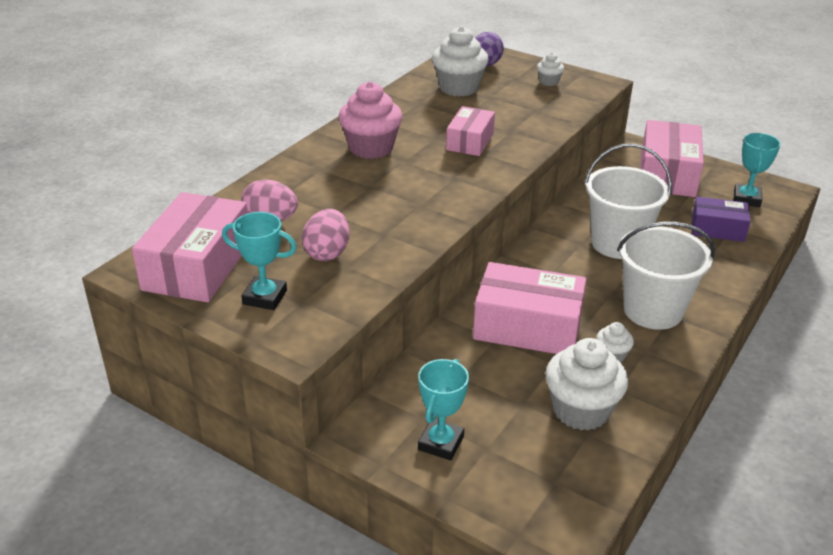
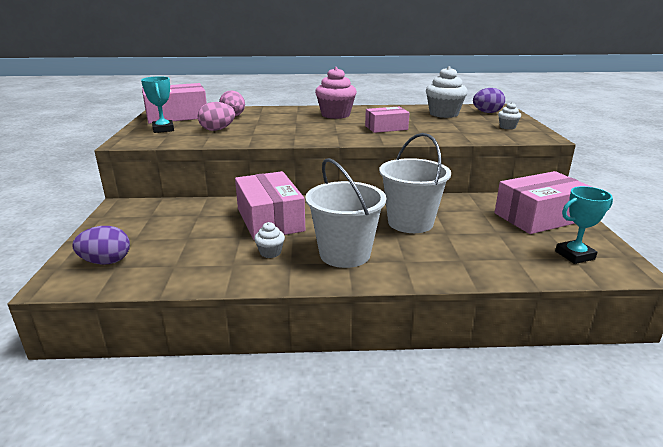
camera: 55 degrees right, 10 degrees down
(441, 443) = (131, 226): turquoise trophy -> none
(535, 487) = (106, 262): none -> purple egg
(581, 410) = (197, 257): white cupcake -> none
(717, 229) = (501, 253): purple box -> none

